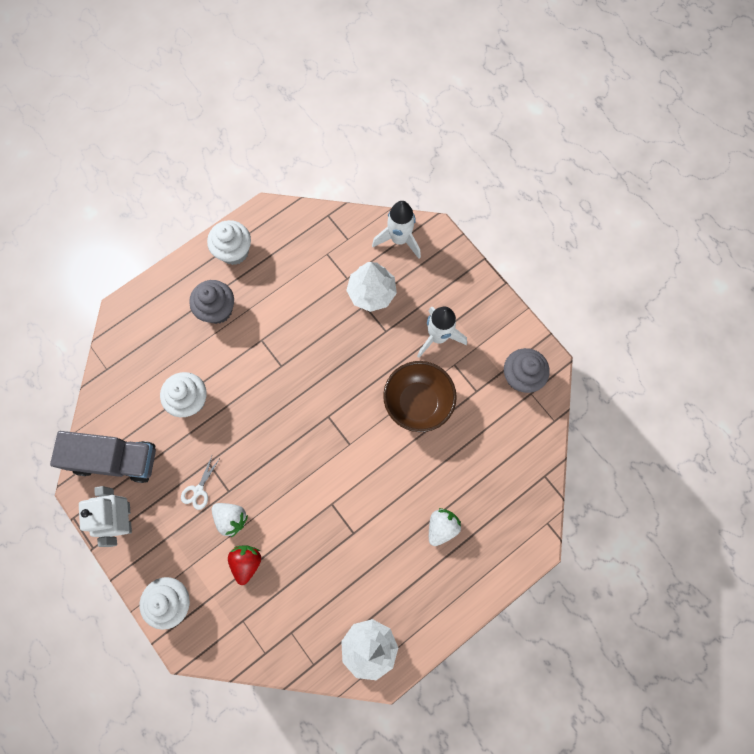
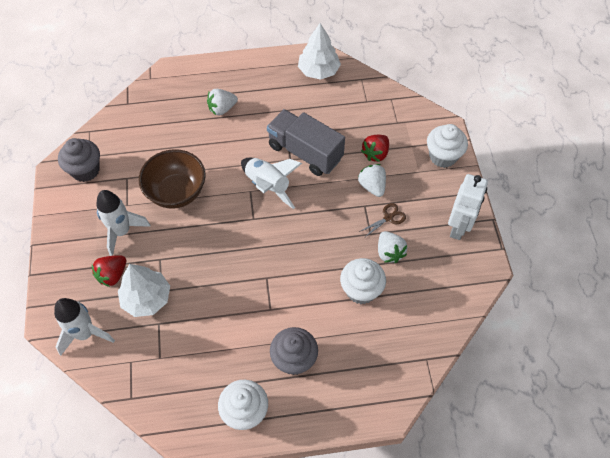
camera: 150 degrees left, 15 degrees down
(115, 459) = (448, 275): grey truck -> grey truck (305, 152)
(181, 452) = (389, 252): none -> white strawberry
(198, 490) = (388, 217): white scissors -> brown scissors
(335, 459) = (268, 186): none -> white rocket
(415, 295) = (112, 275): none -> red strawberry

